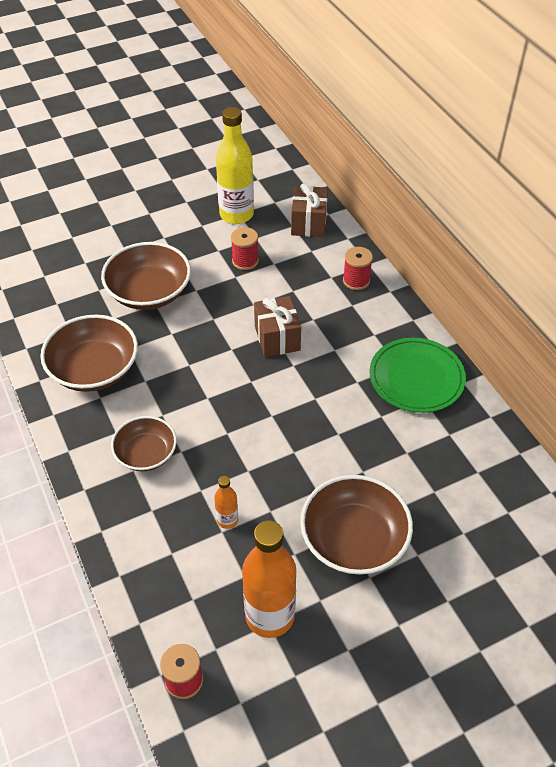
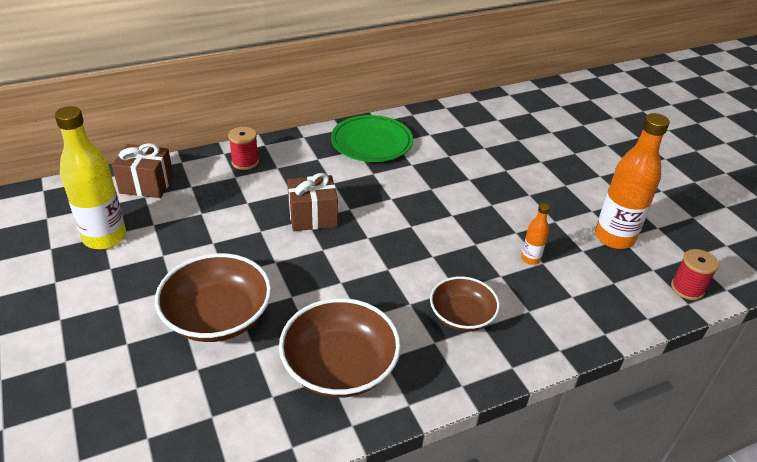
camera: 90 degrees left, 10 degrees down
(245, 261) = (190, 234): red spool -> none
(354, 539) = (535, 189): brown bowl -> none

